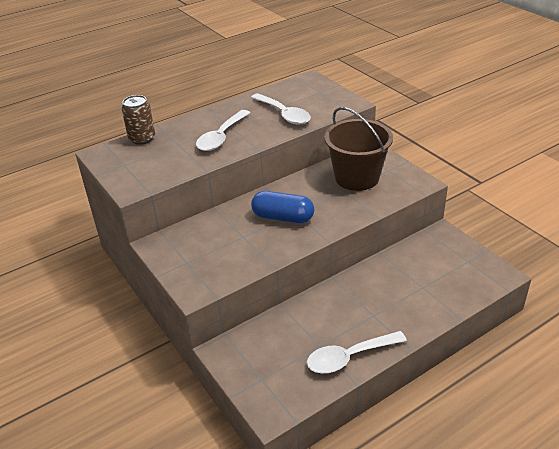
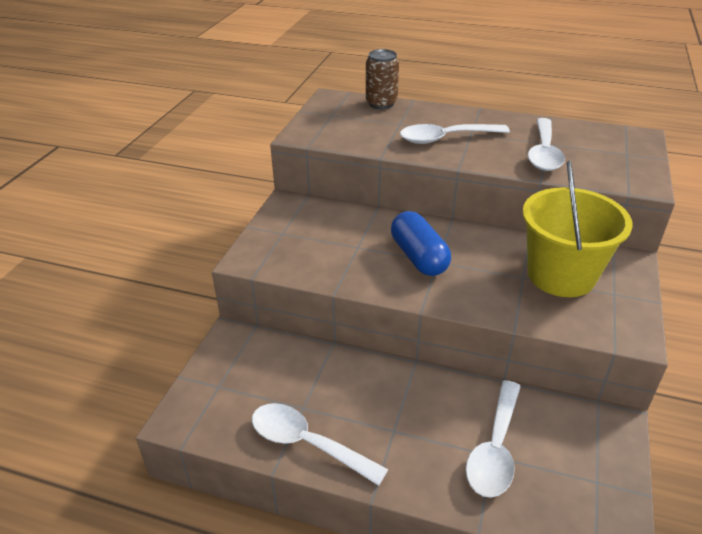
camera: 50 degrees right, 0 degrees up
(357, 177) = (561, 275): brown bucket -> yellow bucket
(420, 283) = (495, 449): none -> white spoon

